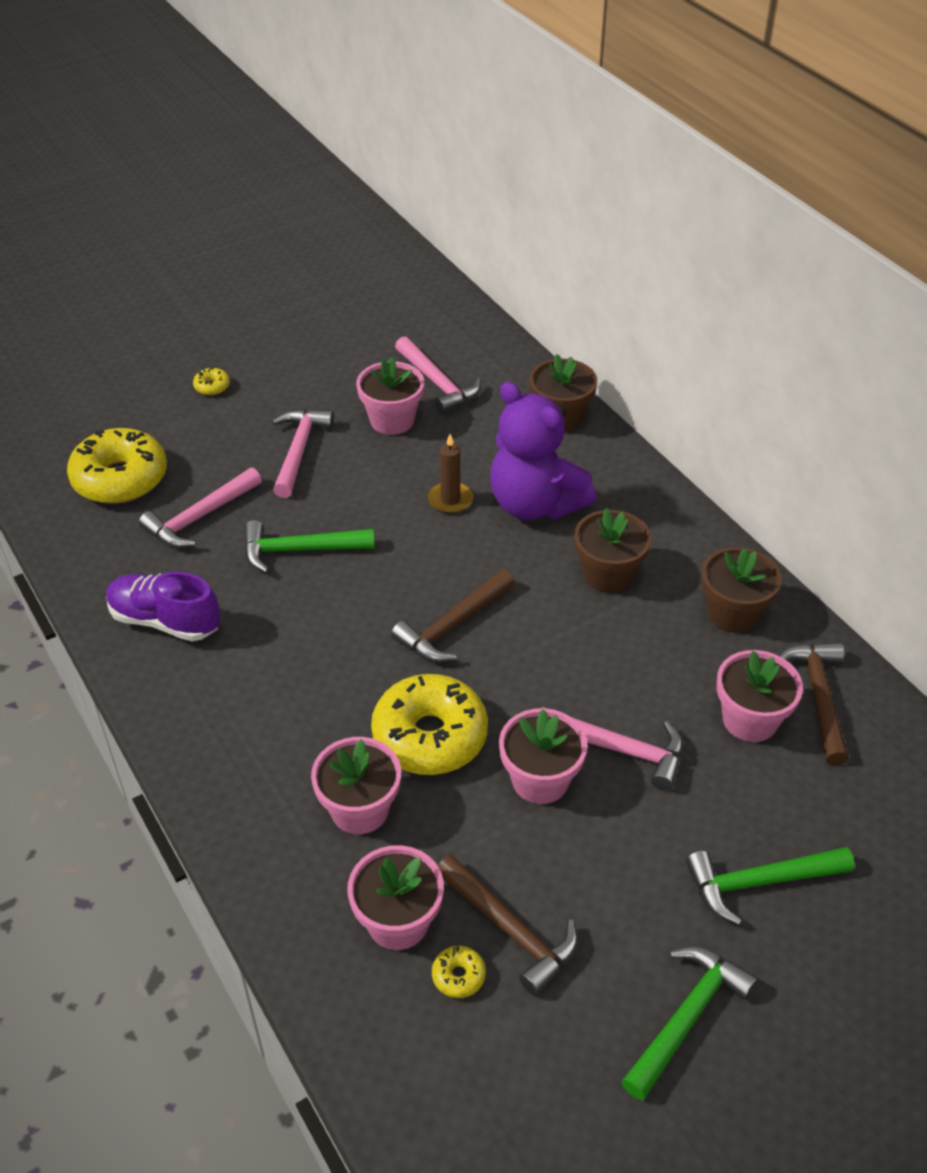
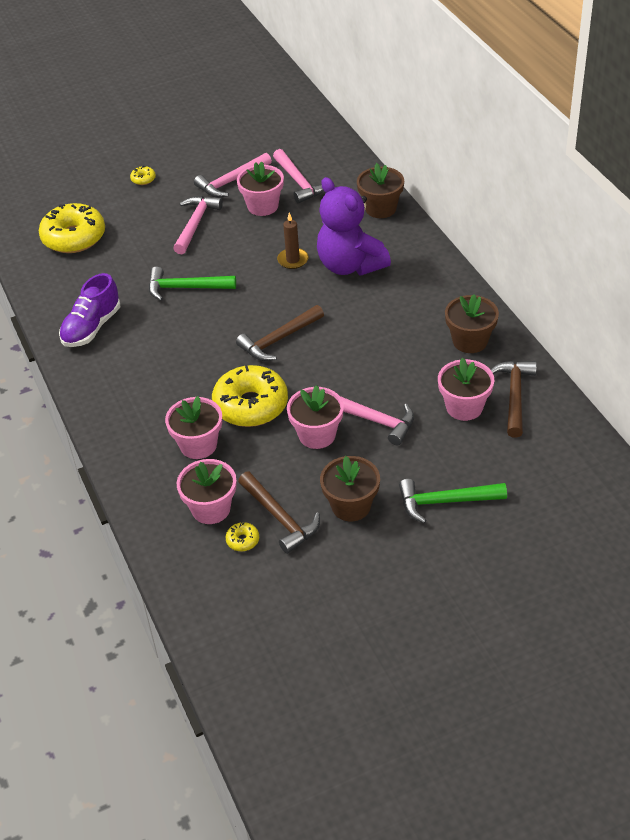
camera: 10 degrees right, 0 degrees up
(165, 621) = (91, 327): purple shoe -> purple shoe turned 90 degrees counterclockwise
(199, 518) = (123, 264): pink hammer -> pink hammer (231, 182)
(608, 574) = (390, 313): brown flower pot -> brown flower pot (351, 506)
(686, 1017) = (379, 572): green hammer -> none

